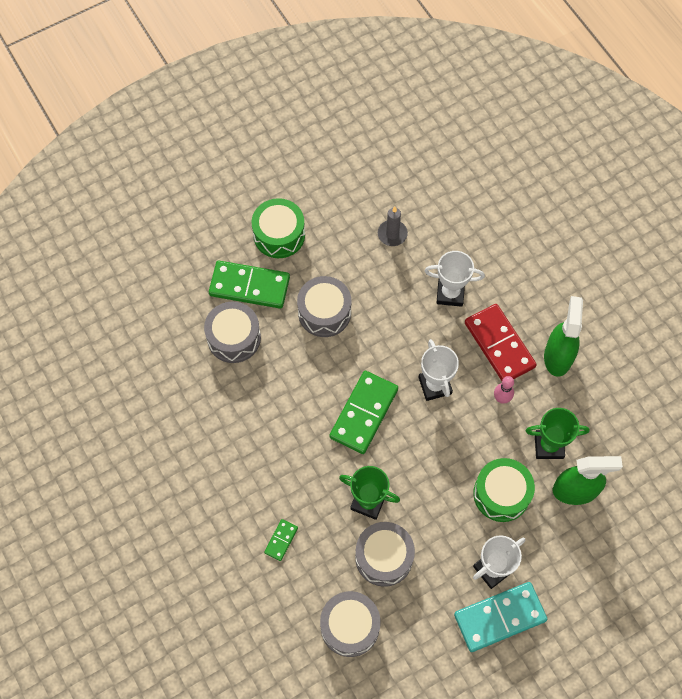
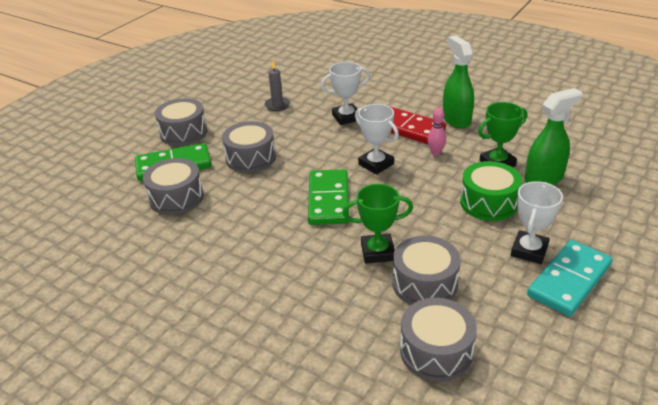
camera: 25 degrees left, 30 degrees down
(279, 235) = (183, 132): green drum -> grey drum
(281, 540) = (312, 313): green domino -> none

